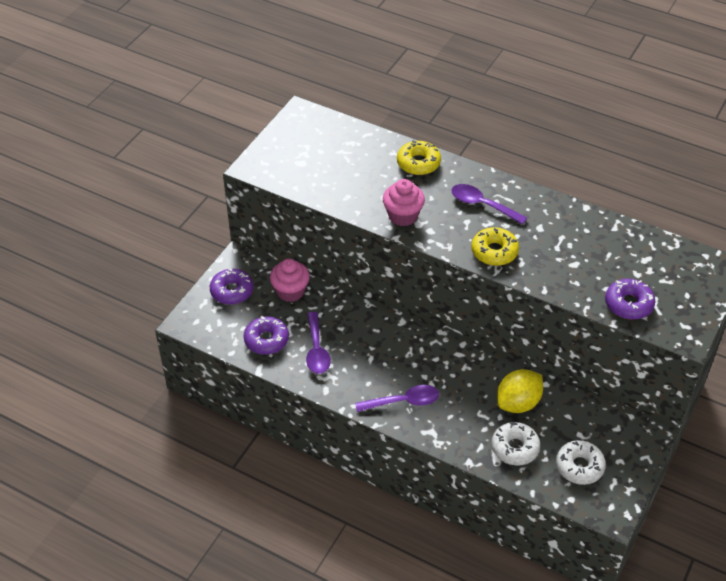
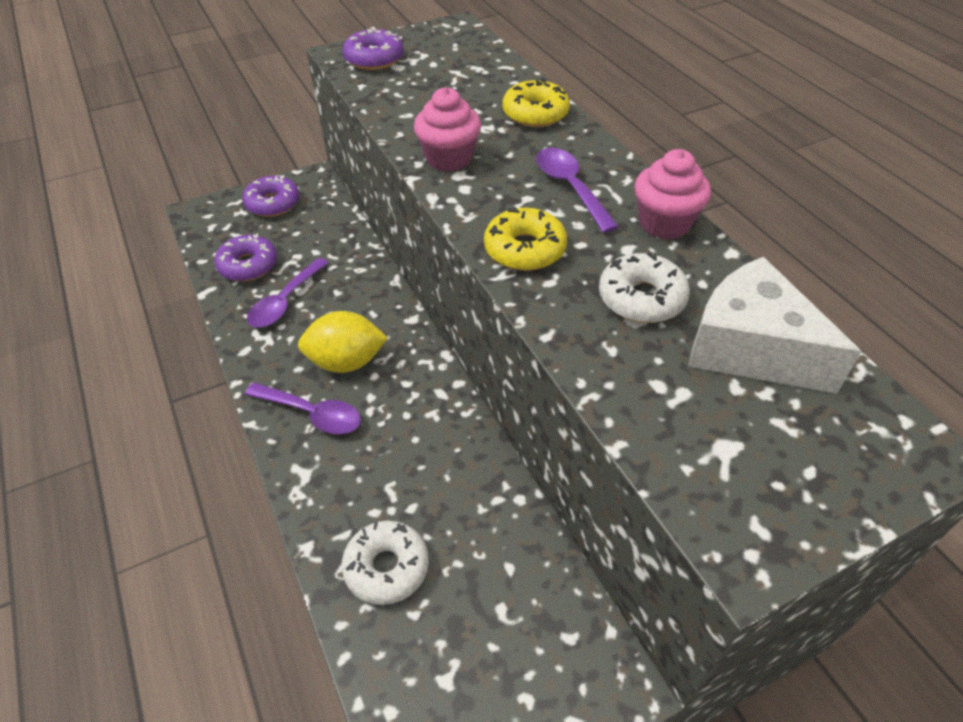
camera: 35 degrees right, 0 degrees up
(290, 291) = (328, 230): pink cupcake -> pink cupcake (664, 223)
(518, 403) = (454, 503): yellow lemon -> yellow lemon (346, 362)
(579, 466) = (453, 663): white donut -> white donut (641, 298)
(628, 304) = (675, 429): purple donut -> purple donut (374, 59)
(629, 253) = (750, 348): none -> white cheese

